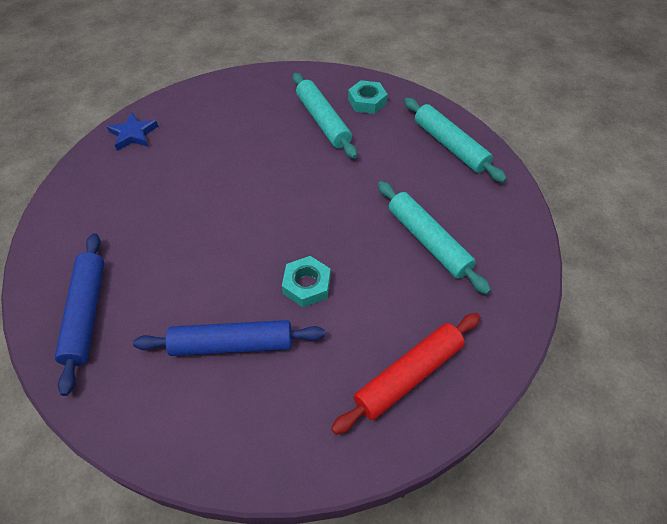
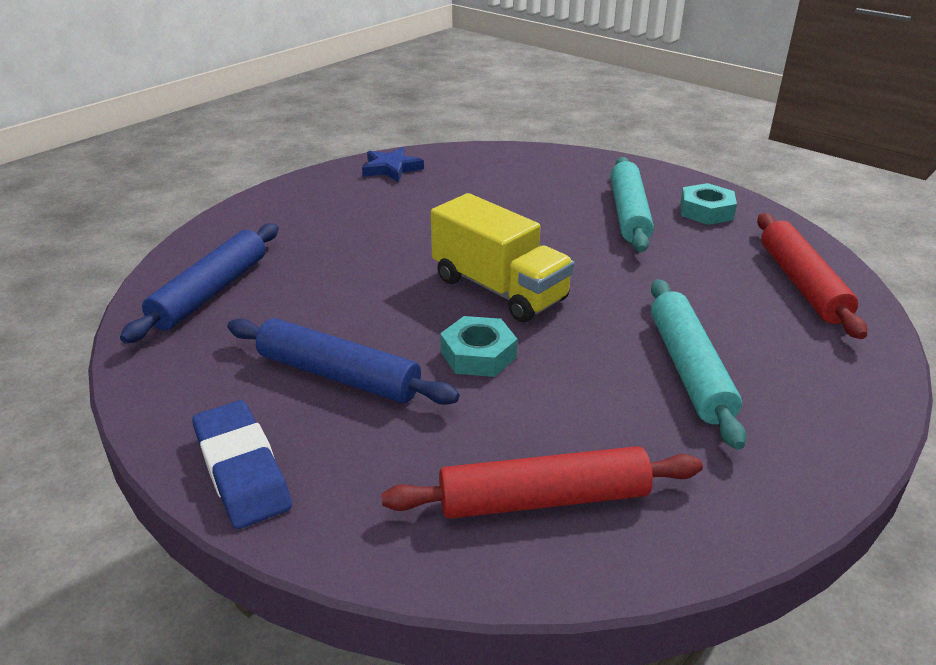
camera: 30 degrees right, 20 degrees down
(226, 449) = (242, 469): none -> blue eraser
(284, 223) = (499, 289): none -> yellow truck
(450, 145) = (802, 284): turquoise rolling pin -> red rolling pin

